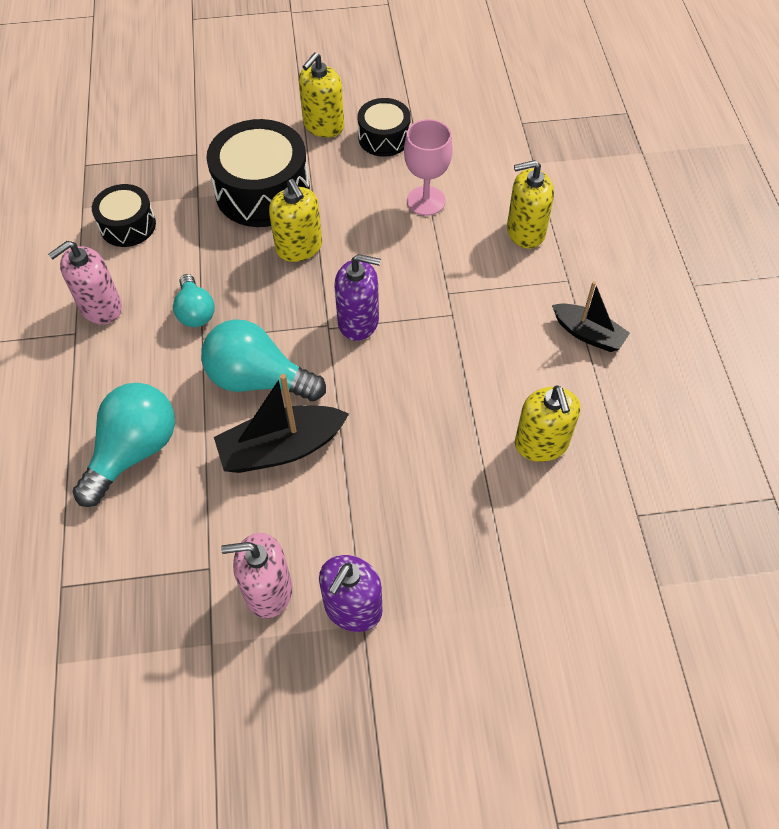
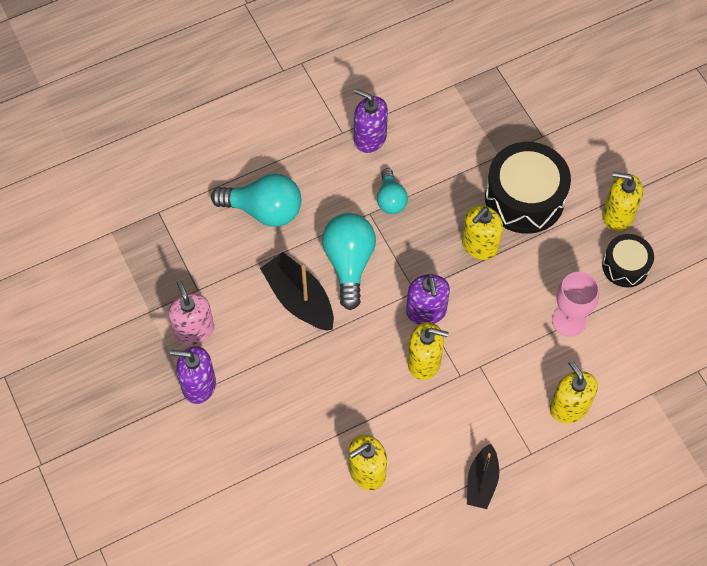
camera: 70 degrees right, 5 degrees up
(101, 307) = (370, 138): pink soap dispenser -> purple soap dispenser
(128, 225) = (450, 121): black drum -> none
(195, 312) = (390, 199): turquoise light bulb -> turquoise light bulb turned 60 degrees counterclockwise
(421, 343) = (424, 362): none -> yellow soap dispenser

